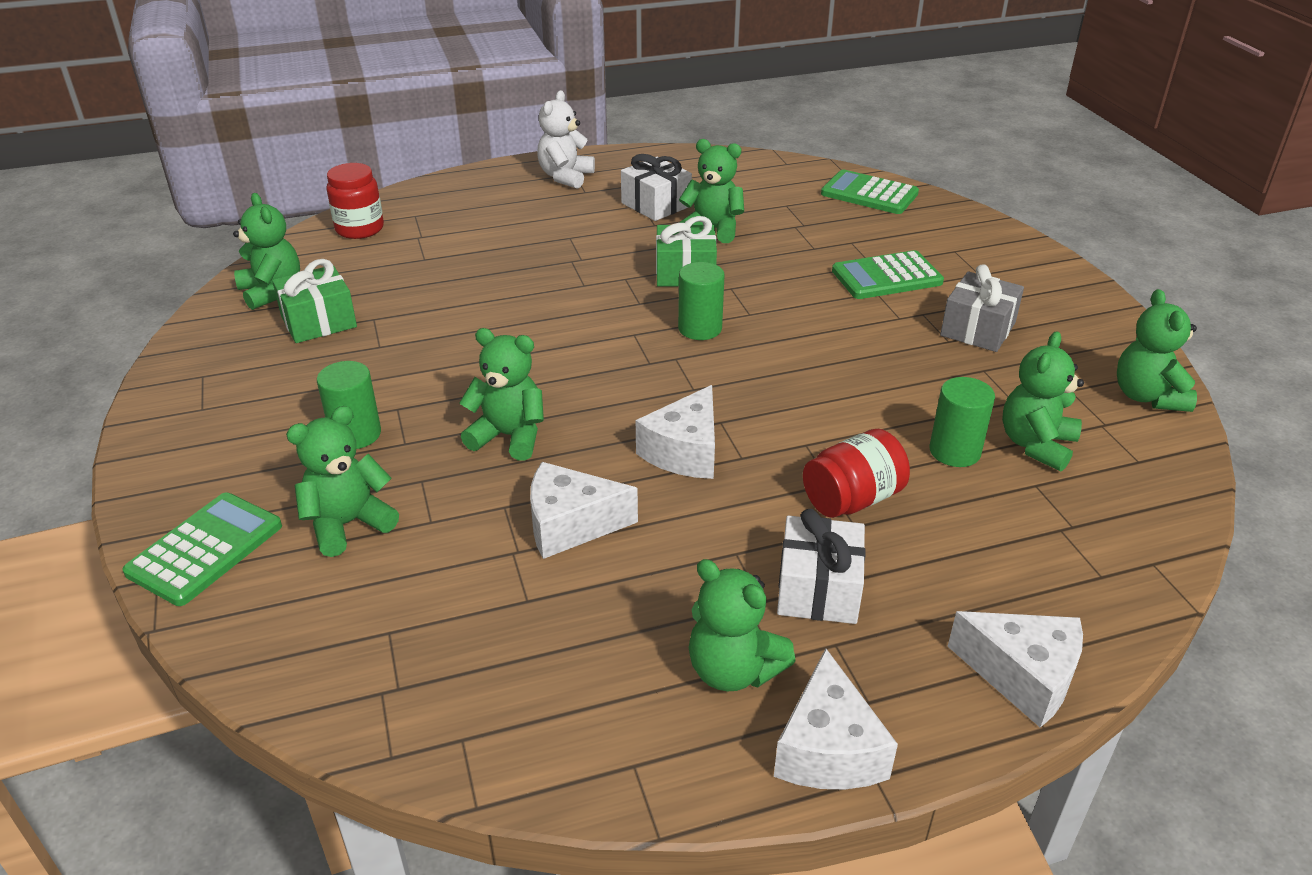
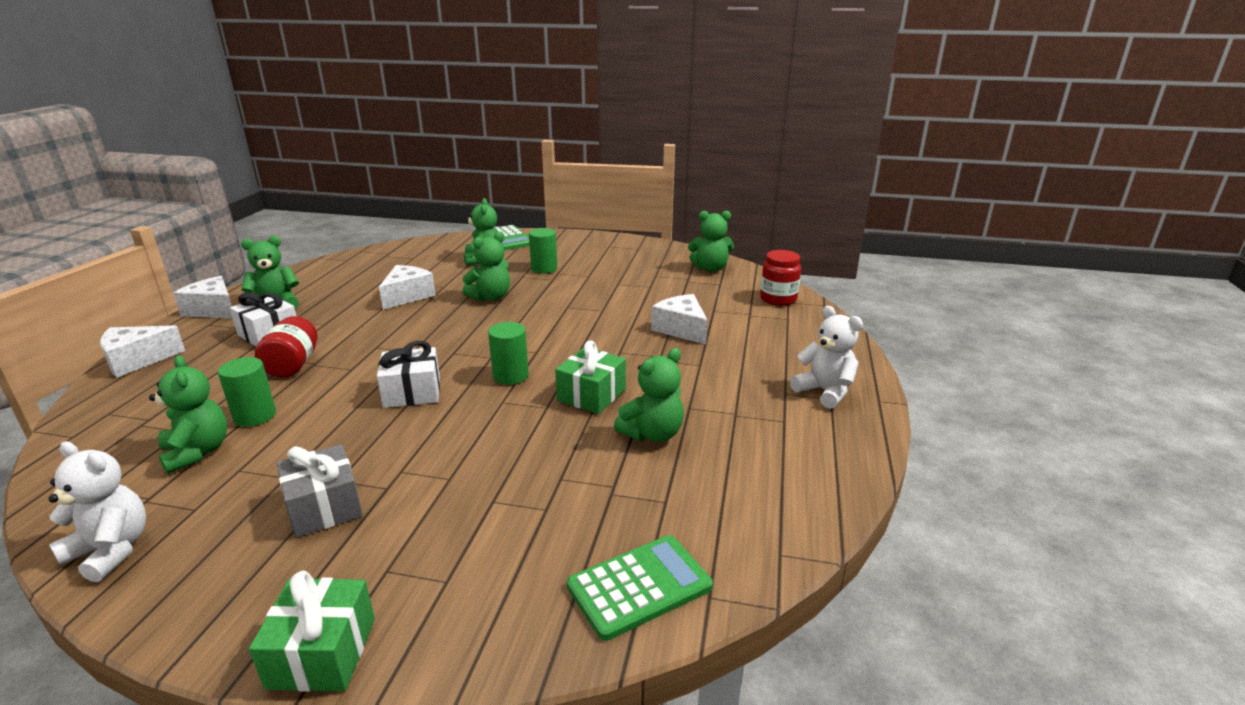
camera: 120 degrees right, 10 degrees down
(318, 321) = (662, 274): green gift -> green gift (322, 653)
(656, 205) = (729, 420): white gift -> white gift (412, 392)
(685, 451) = (407, 334): white cheese -> white cheese (681, 329)
(886, 277) = (462, 498): green calculator -> none
(1147, 396) = (111, 551): green teddy bear -> white teddy bear

